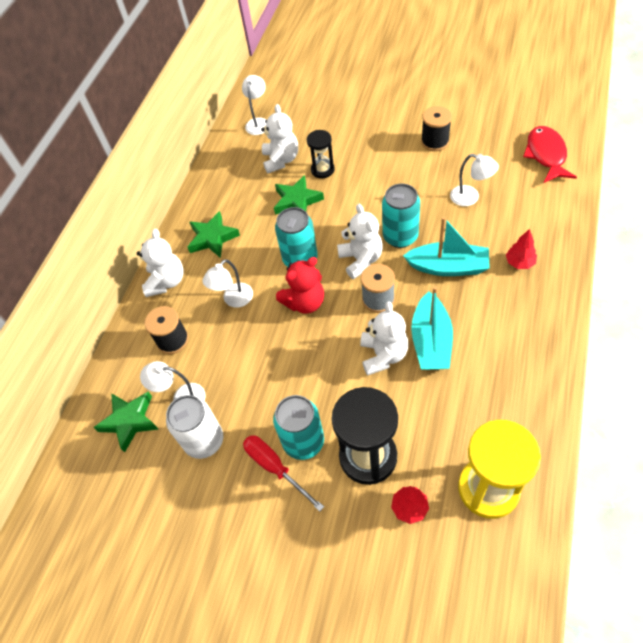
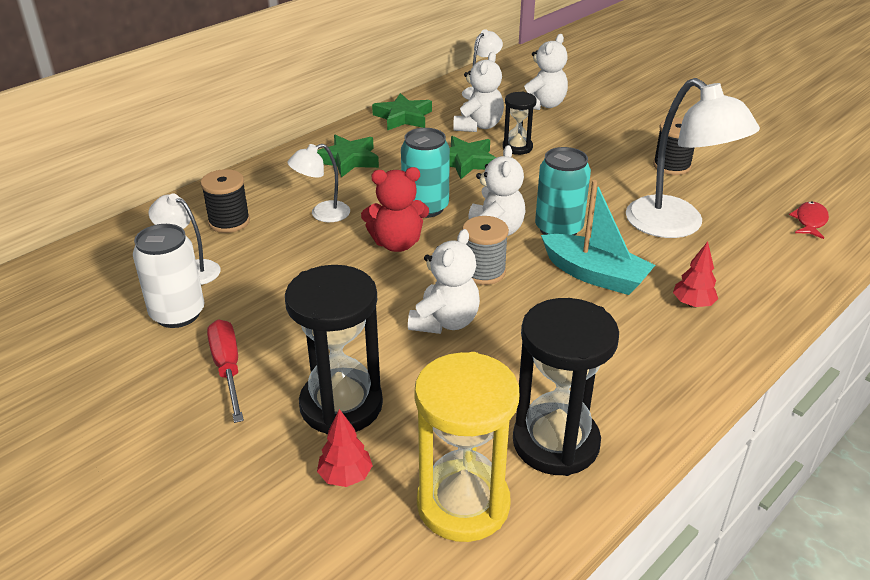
camera: 20 degrees right, 20 degrees down
(129, 421) = (122, 267): green star -> green star (403, 117)
(166, 281) = (269, 176): white teddy bear -> white teddy bear (542, 105)
(303, 442) = (281, 360): turquoise can -> none
(431, 341) = (514, 332): turquoise boat -> none
(470, 197) = (676, 225): white lamp -> white lamp, size x1.93
(509, 415) = (555, 443): none -> black hourglass
(546, 155) = (810, 221): red fish -> red fish, size x0.59

